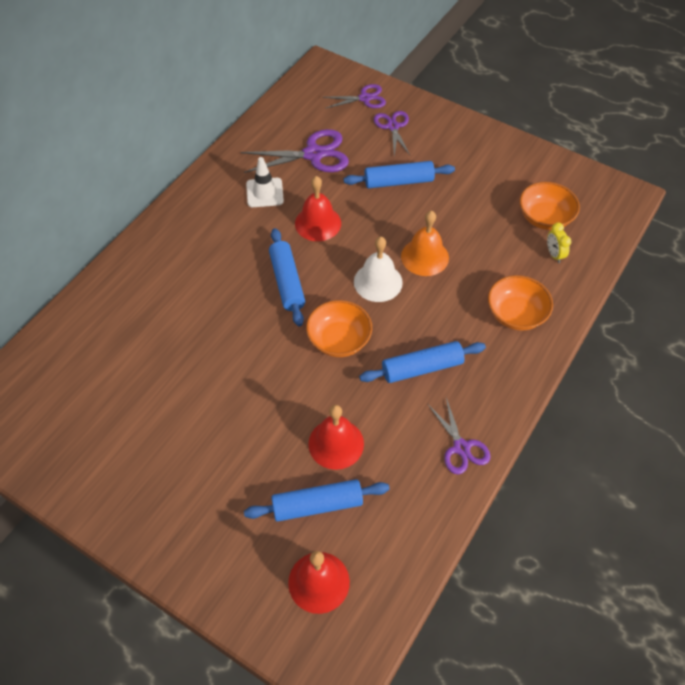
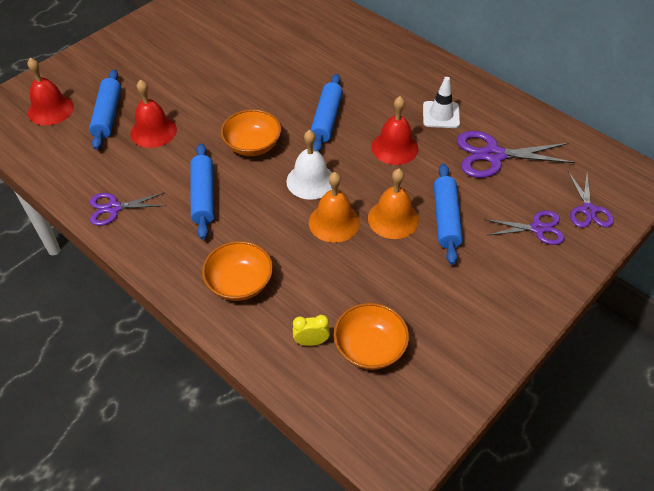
camera: 100 degrees right, 5 degrees down
(287, 282) = (326, 119): blue rolling pin -> blue rolling pin turned 75 degrees counterclockwise
(313, 154) = (493, 155): purple scissors -> purple scissors turned 90 degrees clockwise
(408, 216) = (393, 219): none -> orange bell

